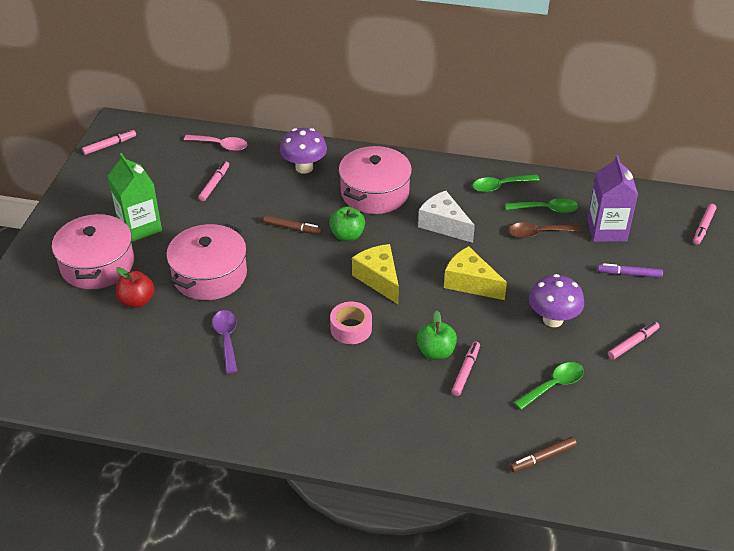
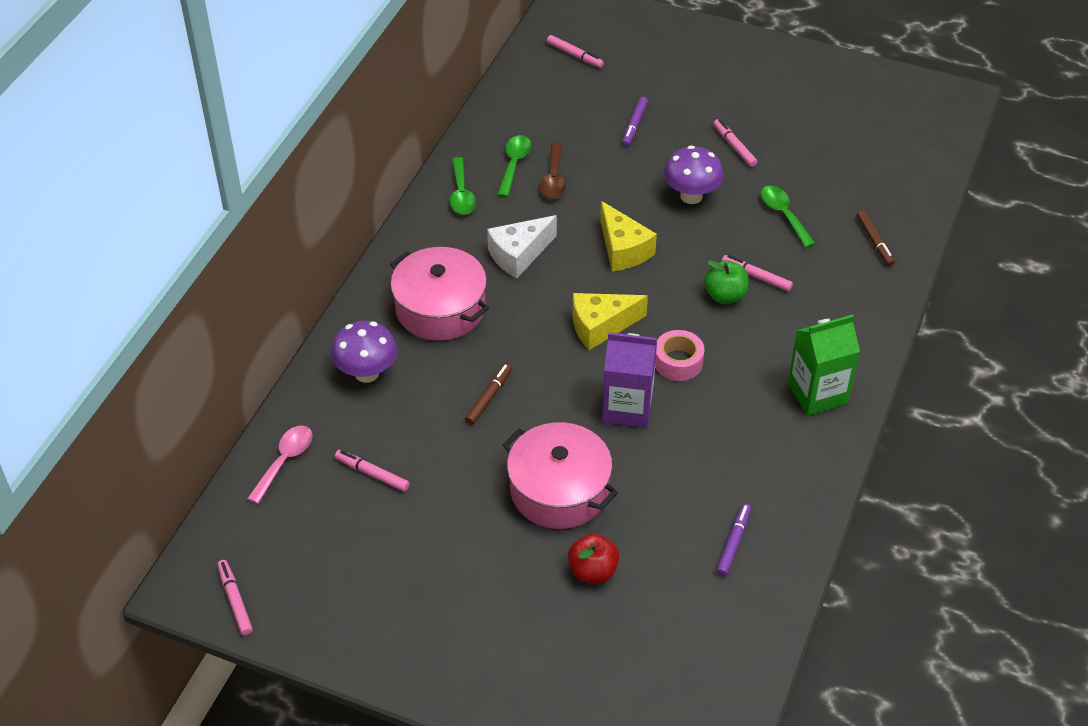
camera: 80 degrees left, 5 degrees up
(97, 264) = (511, 616): pink pot -> none
(140, 227) = (442, 565): green carton -> green carton (817, 393)
(167, 378) = (733, 543): none -> purple marker
(226, 339) = (677, 480): purple spoon -> none
(347, 235) = (516, 345): green apple -> none
(470, 283) = (623, 249): yellow cheese -> yellow cheese turned 75 degrees counterclockwise
(606, 230) = (561, 125): purple carton -> purple carton (627, 408)

